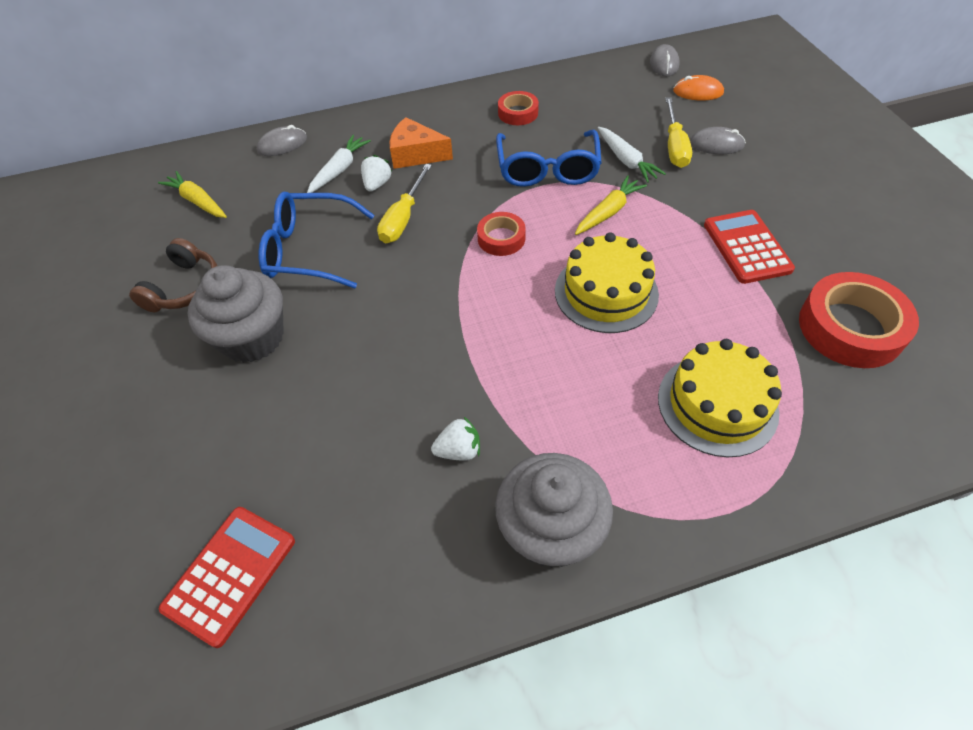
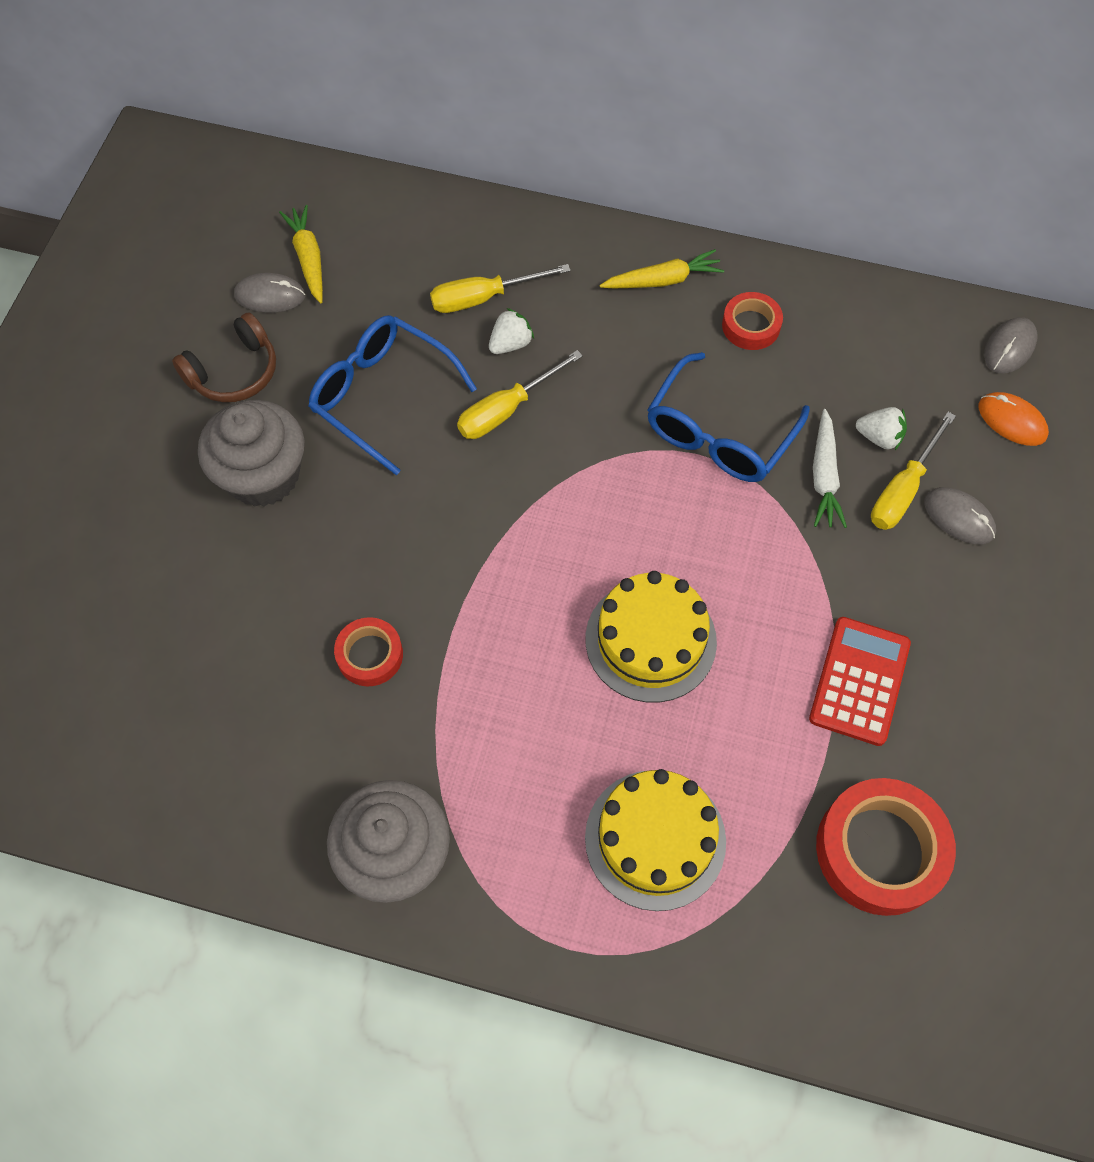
camera: 30 degrees right, 10 degrees up
(230, 574) = (108, 714): red calculator -> none
(282, 144) = (445, 222): grey mouse -> grey mouse (270, 295)
(339, 170) = (483, 298): white carrot -> yellow screwdriver
(416, 154) = (583, 323): orange cheese -> none
(459, 450) = (371, 723): white strawberry -> white strawberry (879, 437)
(501, 238) = (592, 501): red tape -> red tape (370, 655)
(608, 212) = (740, 537): yellow carrot -> yellow carrot (663, 280)

